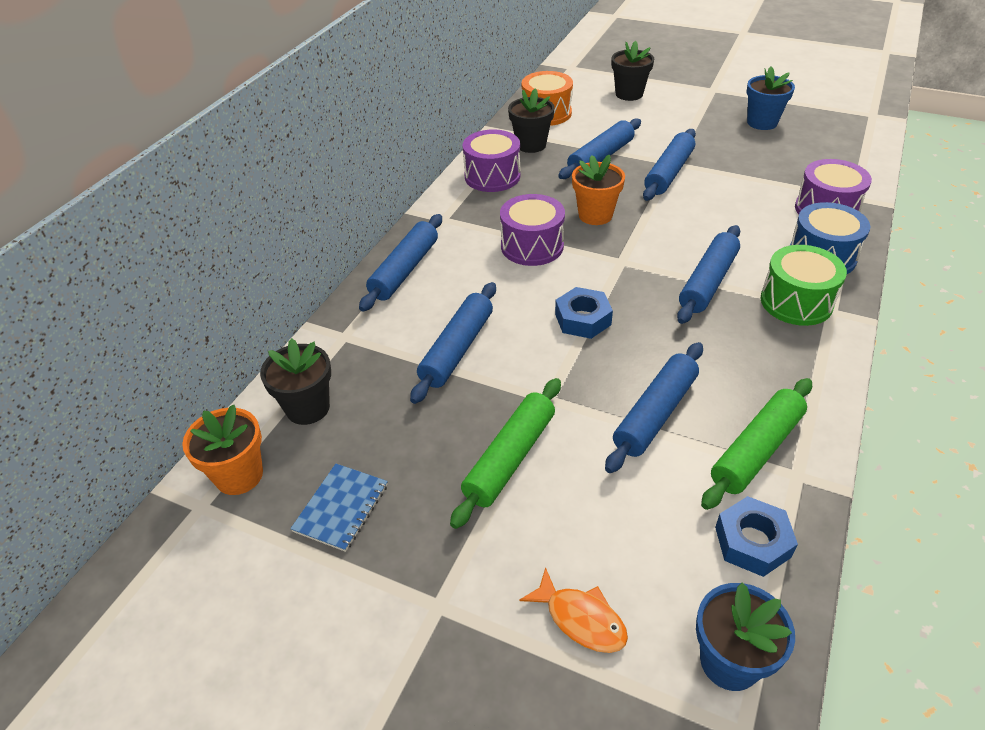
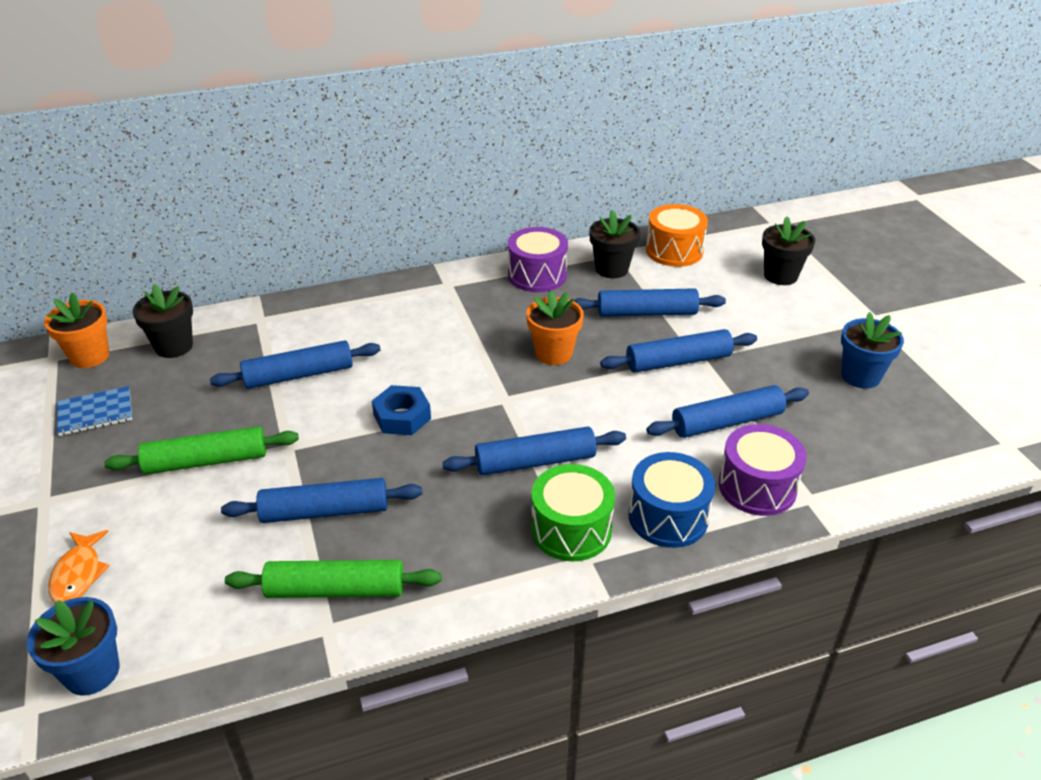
camera: 45 degrees right, 5 degrees down
(405, 270) = (363, 302): blue rolling pin -> blue rolling pin (727, 422)
(532, 246) = (467, 343): purple drum -> none
(752, 542) = (225, 633): blue nut -> none

